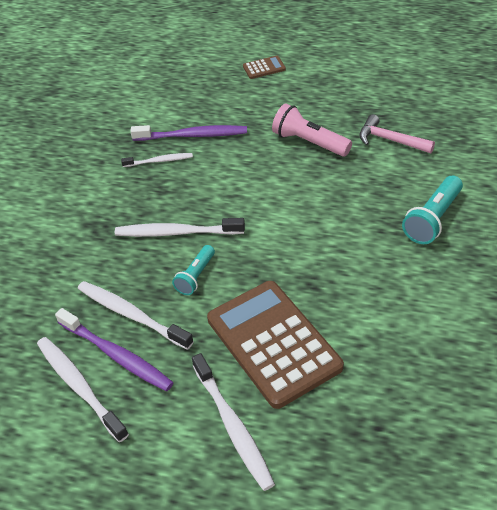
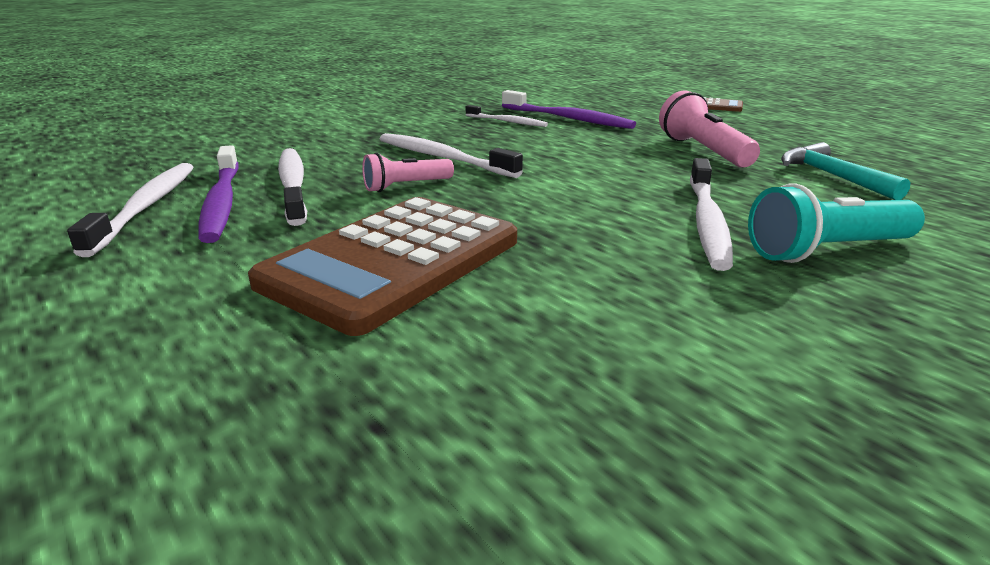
camera: 35 degrees right, 20 degrees down
(196, 276) = (406, 186): turquoise flashlight -> pink flashlight
(233, 426) = (198, 306): white toothbrush -> white toothbrush (707, 222)
(273, 343) = (393, 262): brown calculator -> brown calculator turned 150 degrees counterclockwise
(390, 140) = (832, 176): pink hammer -> turquoise hammer

